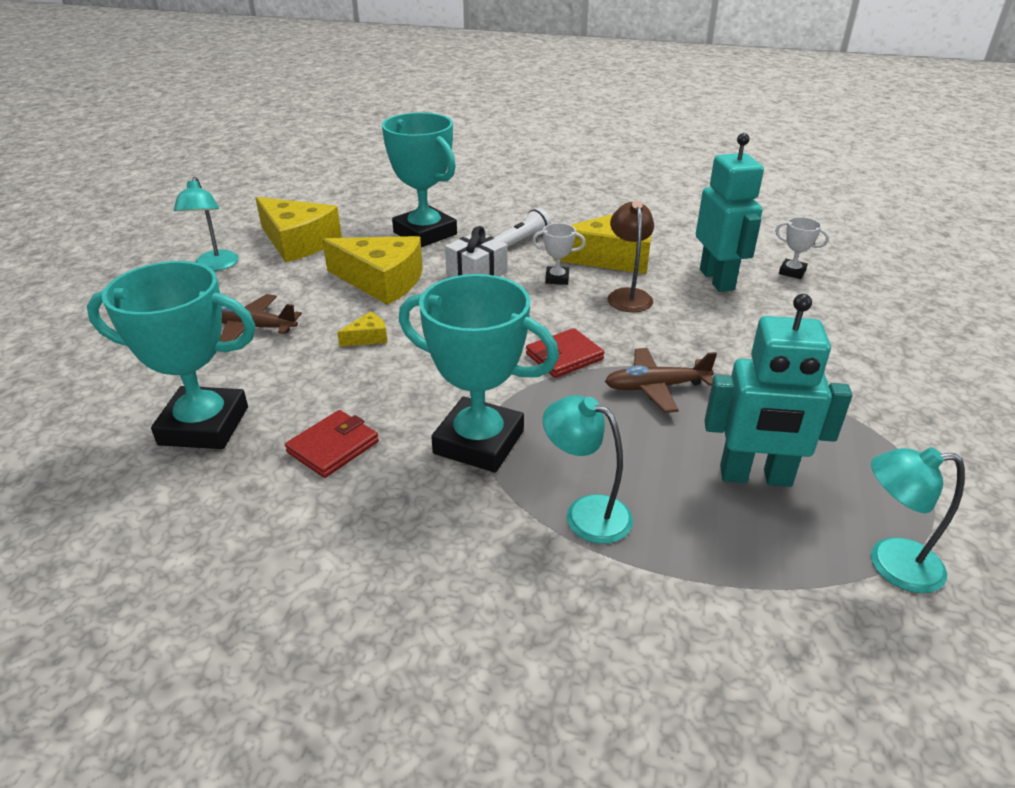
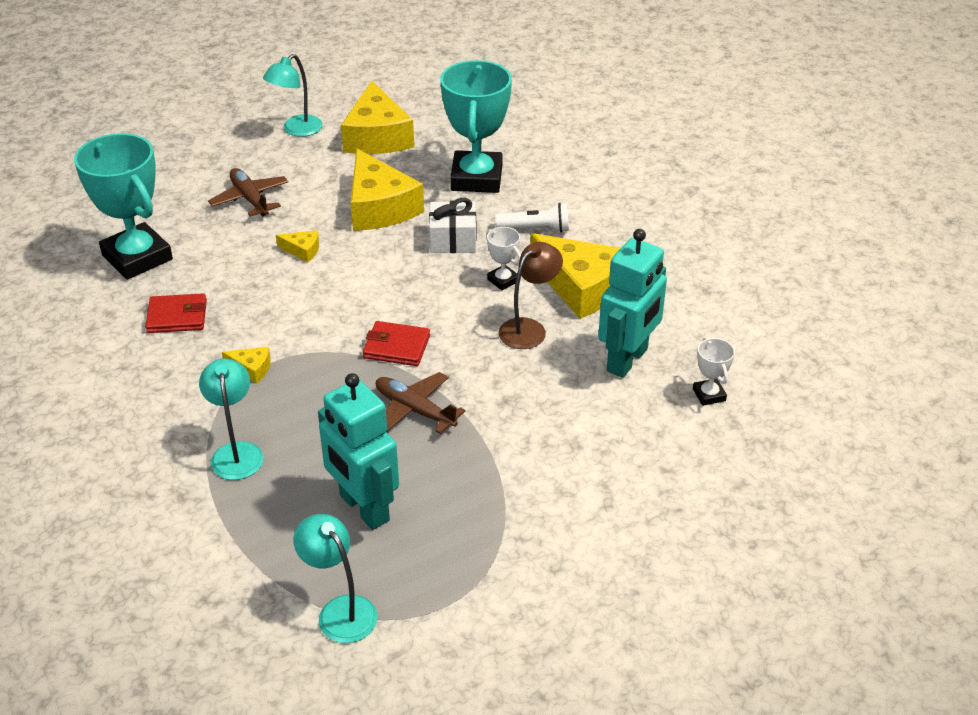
camera: 45 degrees right, 5 degrees up
(479, 442) = (251, 369): turquoise trophy -> yellow cheese

